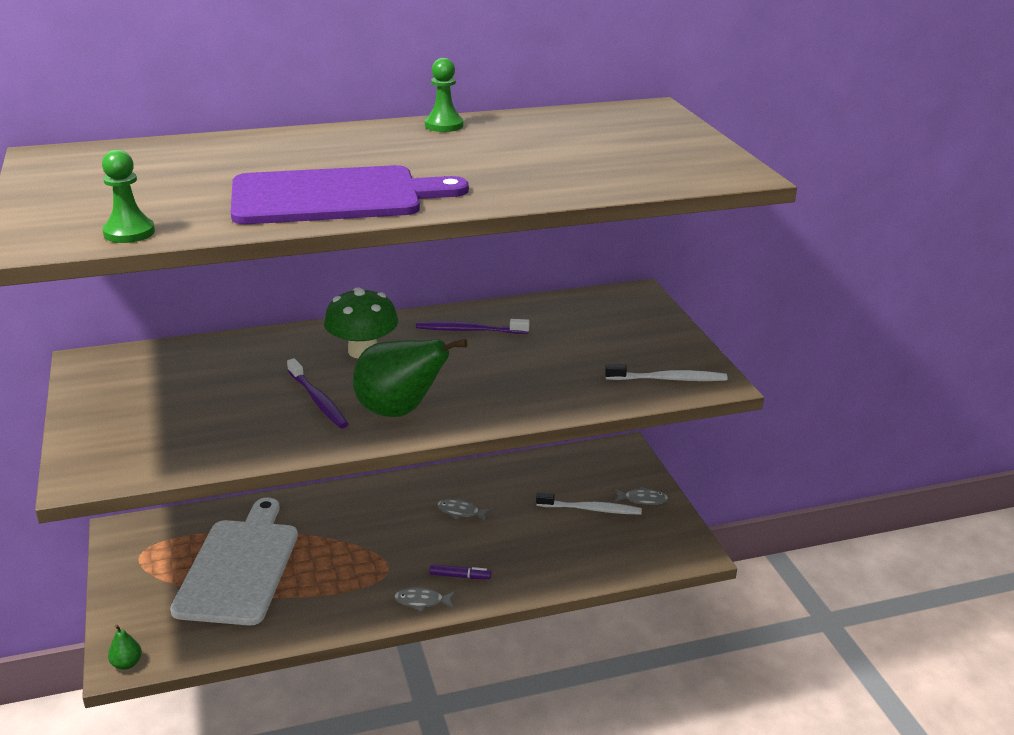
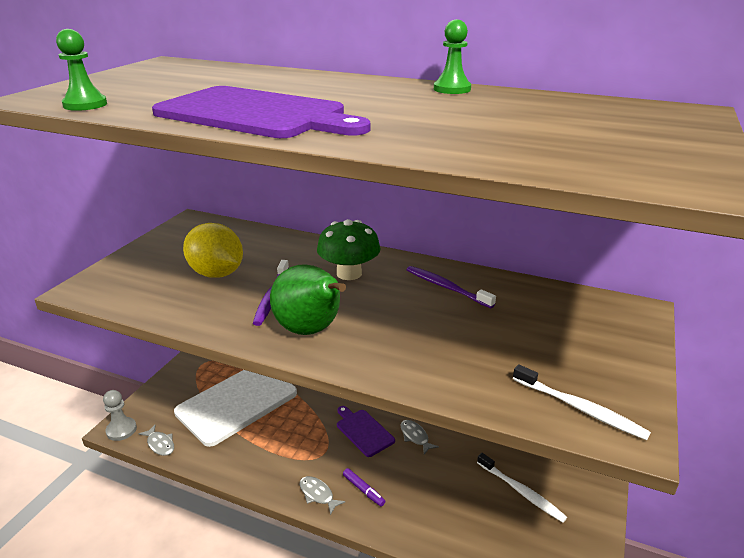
camera: 40 degrees right, 0 degrees up
(127, 664) = (121, 430): green pear -> grey pawn
(221, 402) = (216, 273): none -> yellow lemon
(406, 531) = (363, 431): none -> purple cutting board
(643, 499) = (578, 509): grey fish -> grey fish (160, 444)

